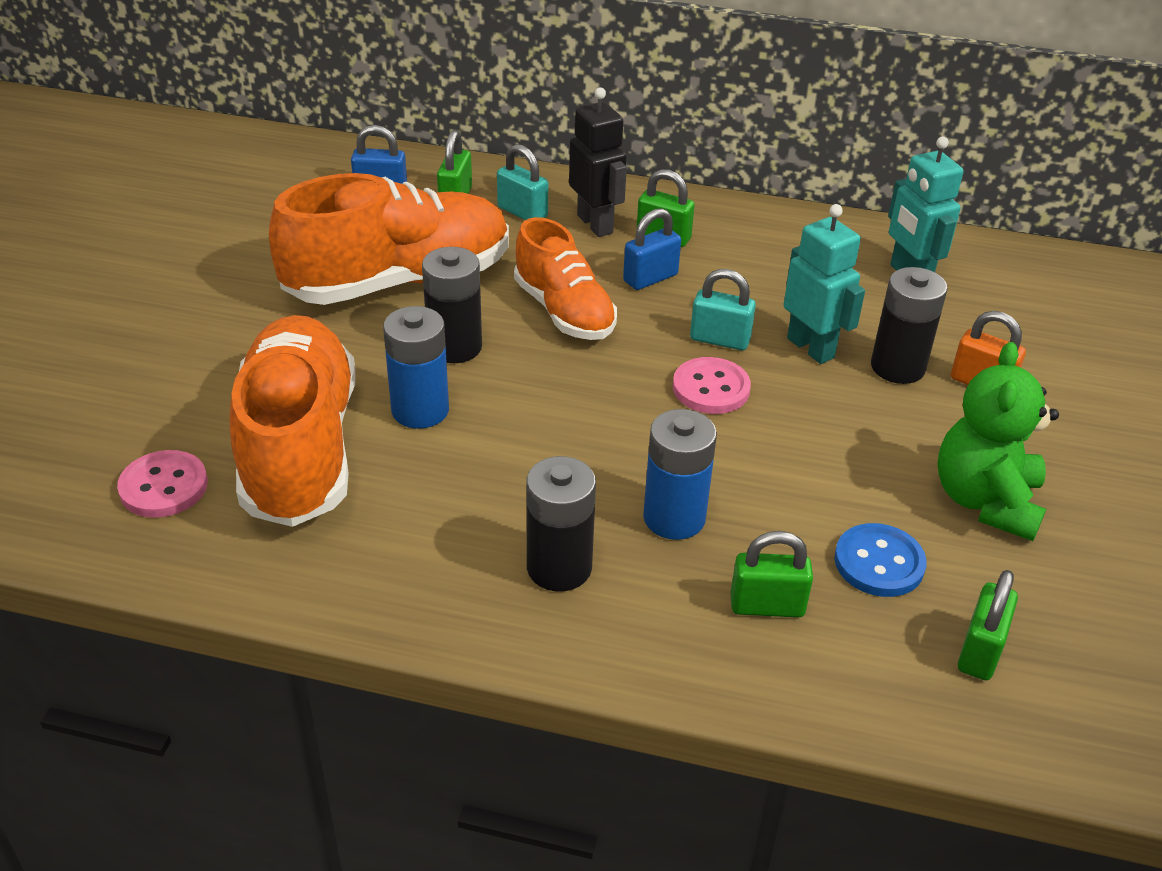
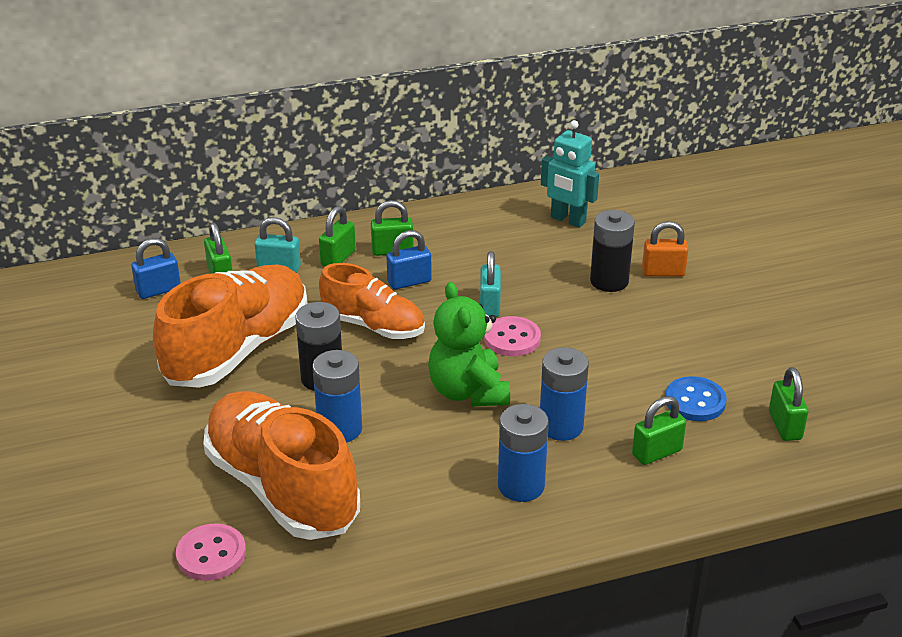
camera: 30 degrees left, 5 degrees down
(559, 568) = (521, 486): black battery -> blue battery
(595, 224) = (338, 258): black robot -> green padlock
(650, 278) = (409, 282): blue padlock -> blue padlock turned 45 degrees clockwise
(720, 339) = (490, 305): turquoise padlock -> turquoise padlock turned 75 degrees counterclockwise
(811, 348) = (549, 289): turquoise robot -> none
(985, 501) = (721, 341): green teddy bear -> green teddy bear (468, 392)

